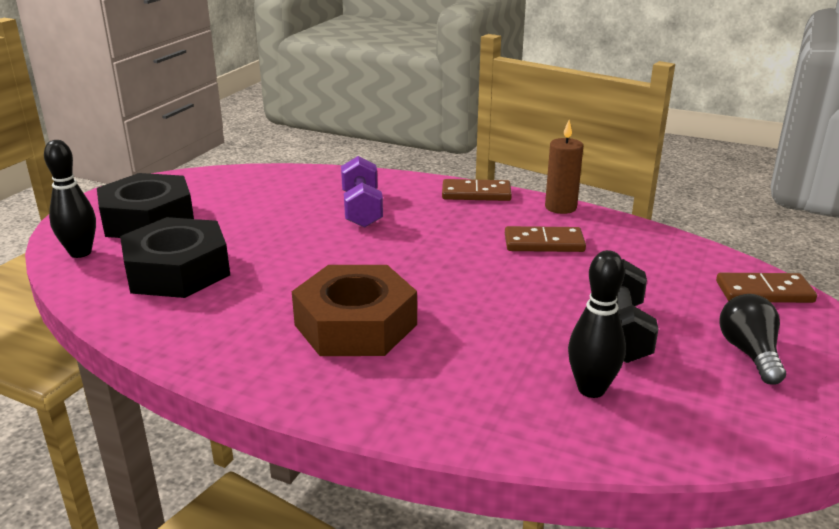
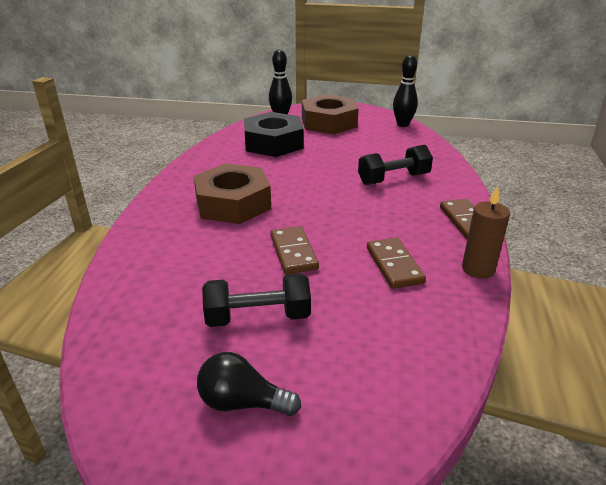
camera: 75 degrees right, 5 degrees up
(148, 219) = (329, 122): black nut -> brown nut
(362, 209) = (393, 179): purple dumbbell -> black dumbbell
(591, 389) = (173, 304): black bowling pin -> black bowling pin (403, 124)
(749, 353) = (242, 402): black light bulb -> black light bulb turned 150 degrees counterclockwise
(764, 292) = (375, 424): brown domino -> brown domino (293, 252)

